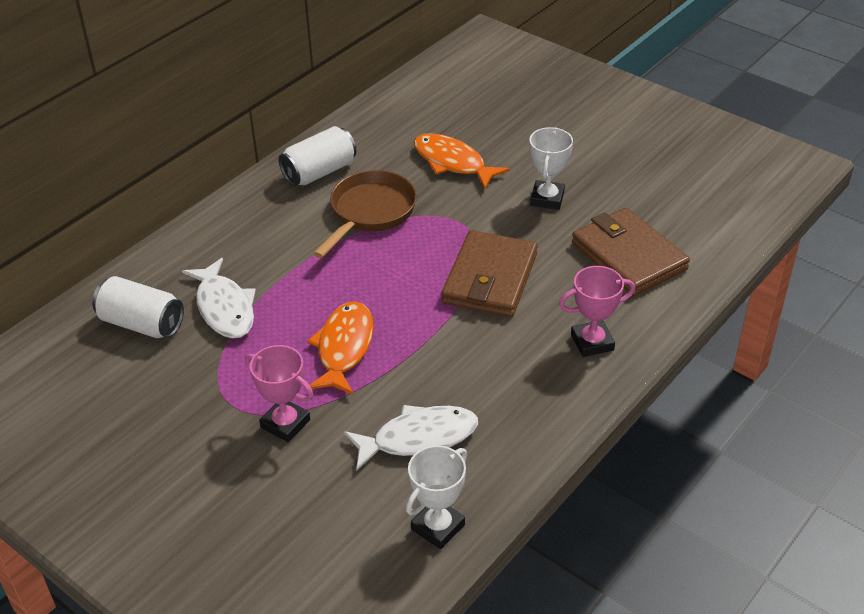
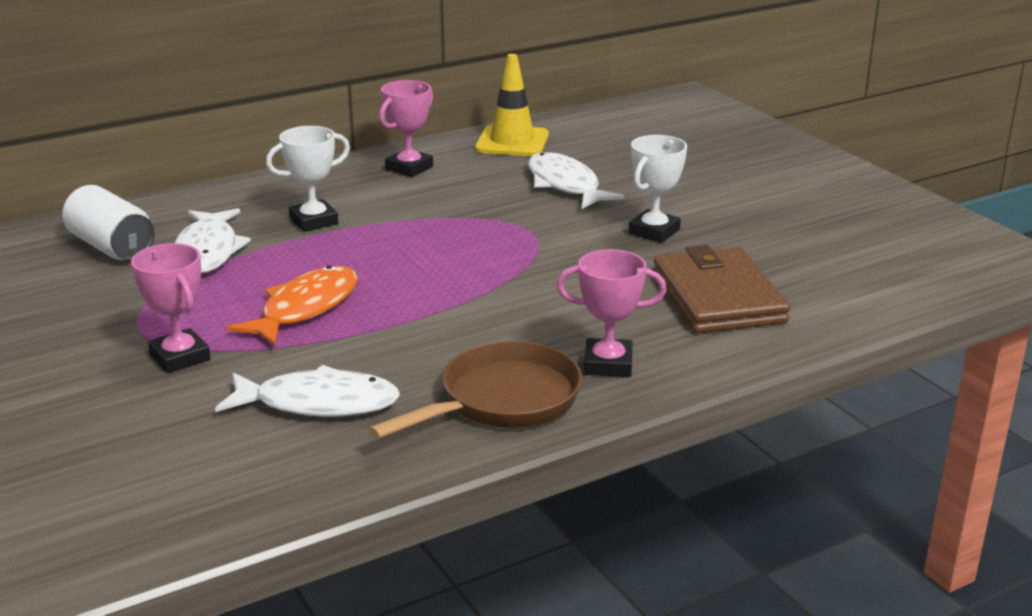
camera: 20 degrees right, 15 degrees down
(319, 172) = (409, 168): white can -> pink trophy
(370, 213) = (435, 207): brown pan -> brown pan (502, 401)
(381, 122) = (512, 142): none -> yellow traffic cone
(438, 527) = (266, 490): white trophy -> white trophy (314, 221)
(453, 162) = (565, 185): orange fish -> white fish
(489, 278) = (527, 284): brown wallet -> none

